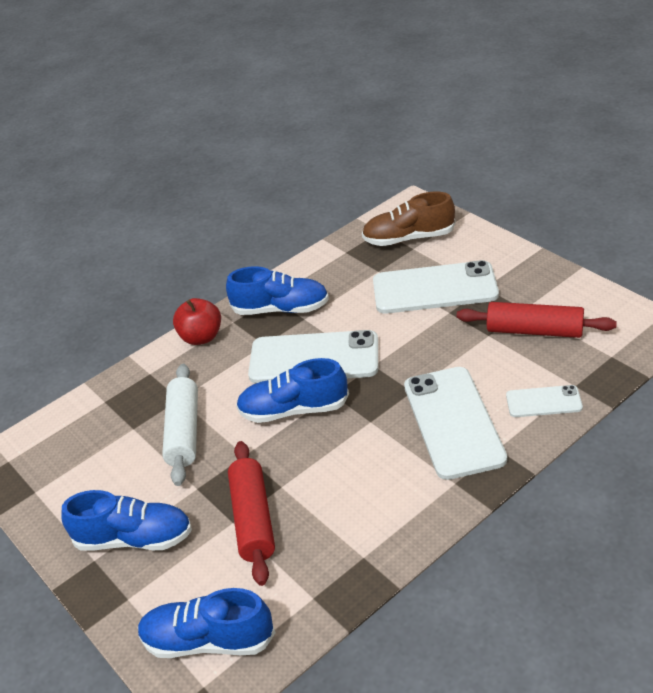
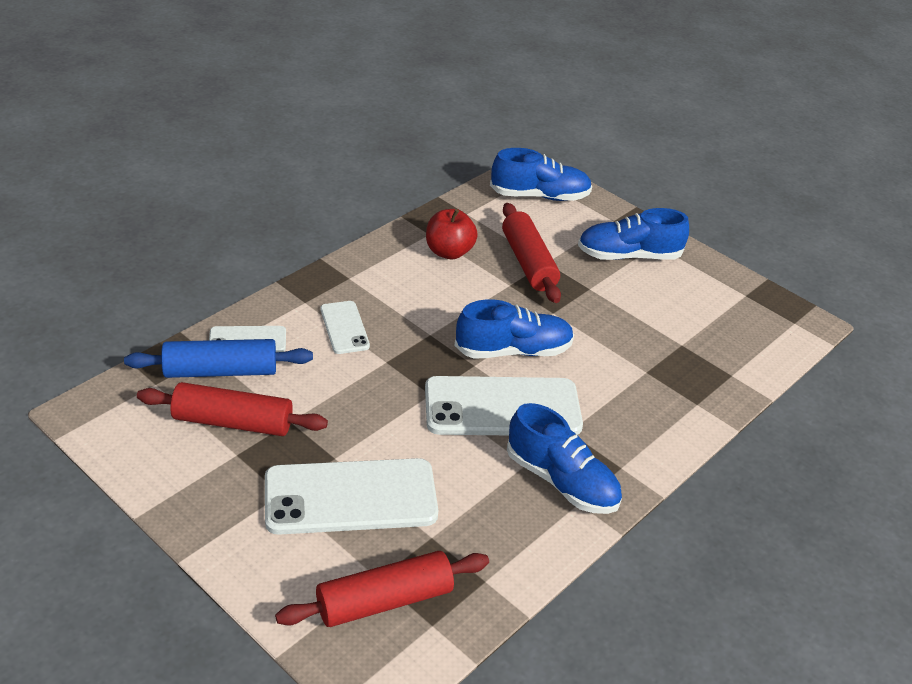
camera: 165 degrees right, 0 degrees up
(184, 432) = (625, 337): white rolling pin -> none
(201, 337) = (654, 447): red apple -> red apple (449, 252)
(281, 309) = (561, 481): blue shoe -> blue shoe turned 135 degrees counterclockwise
(409, 238) = (384, 601): brown shoe -> red rolling pin
(453, 422) = (344, 327): white phone -> white phone, size x0.51
(559, 371) = (220, 371): none -> blue rolling pin

